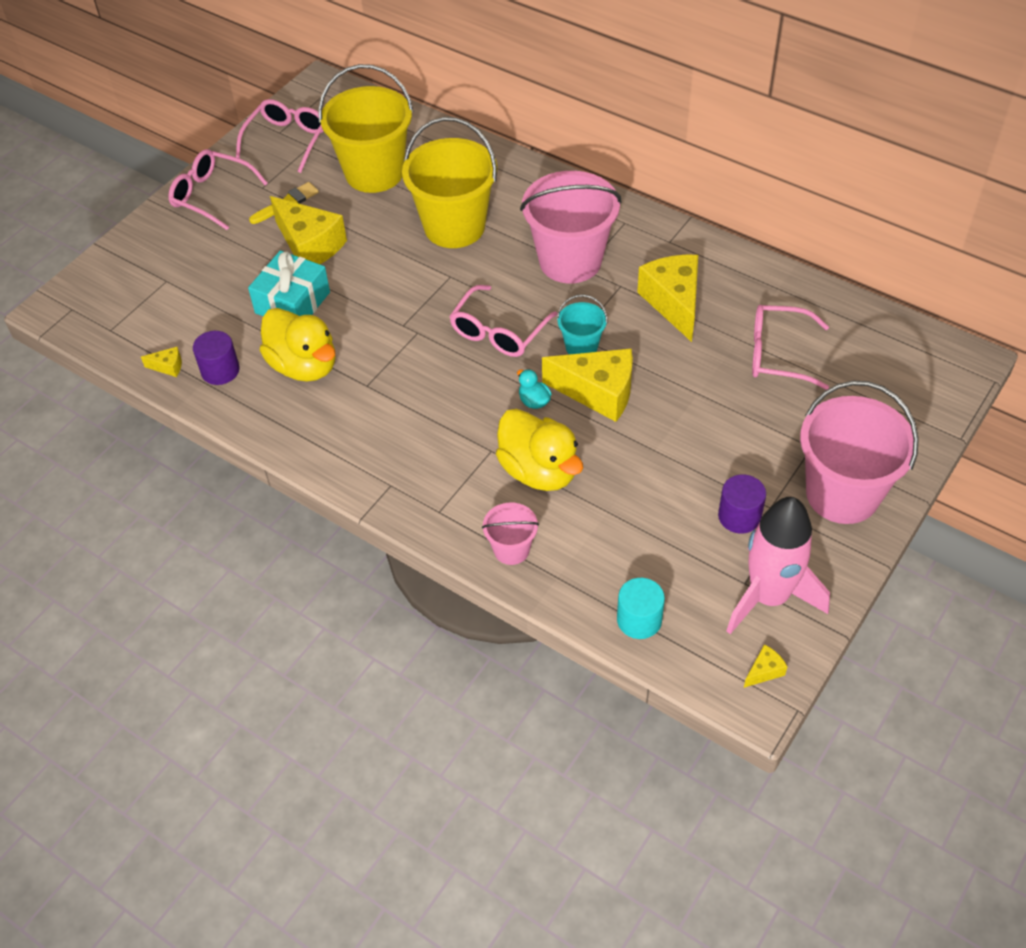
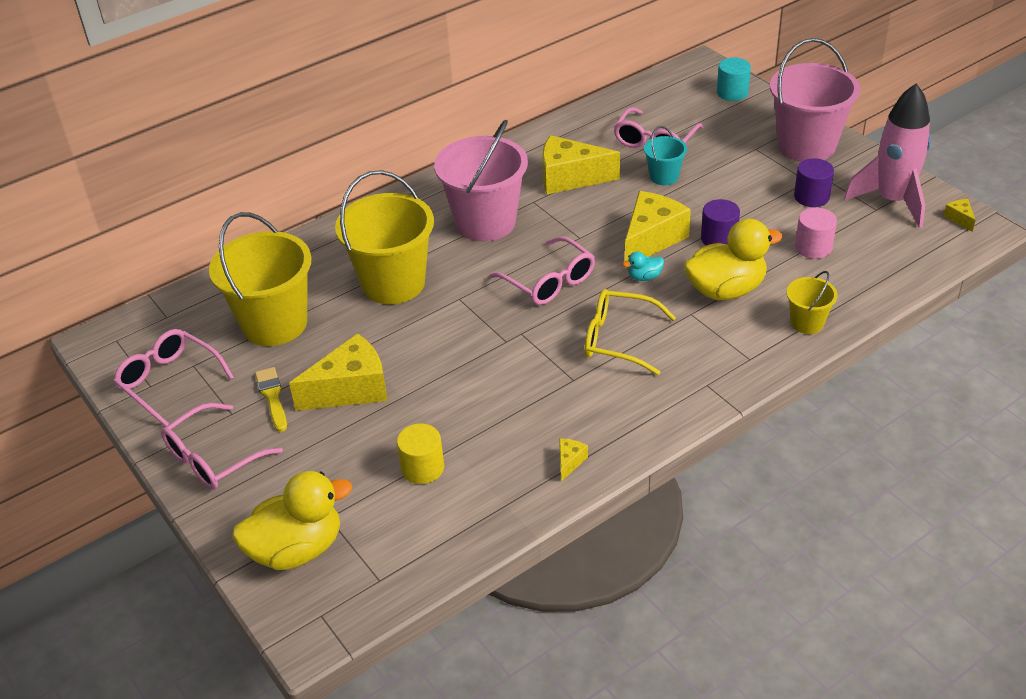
camera: 70 degrees left, 10 degrees down
(168, 367) = (468, 532): yellow cheese -> yellow cheese (570, 462)
(220, 370) = (497, 488): purple cylinder -> purple cylinder (719, 239)
(231, 318) = (422, 468): none -> yellow cylinder
(292, 302) = (428, 415): turquoise gift -> none
(304, 366) = (524, 420): yellow duck -> yellow duck (297, 549)
(432, 403) = (618, 339): none -> yellow glasses
(511, 549) = (807, 323): pink bucket -> yellow bucket
(581, 347) = (594, 237): turquoise bucket -> turquoise bucket (664, 177)
(639, 620) = (898, 268): turquoise cylinder -> turquoise cylinder (732, 93)
(643, 533) = (813, 247): none -> pink cylinder

